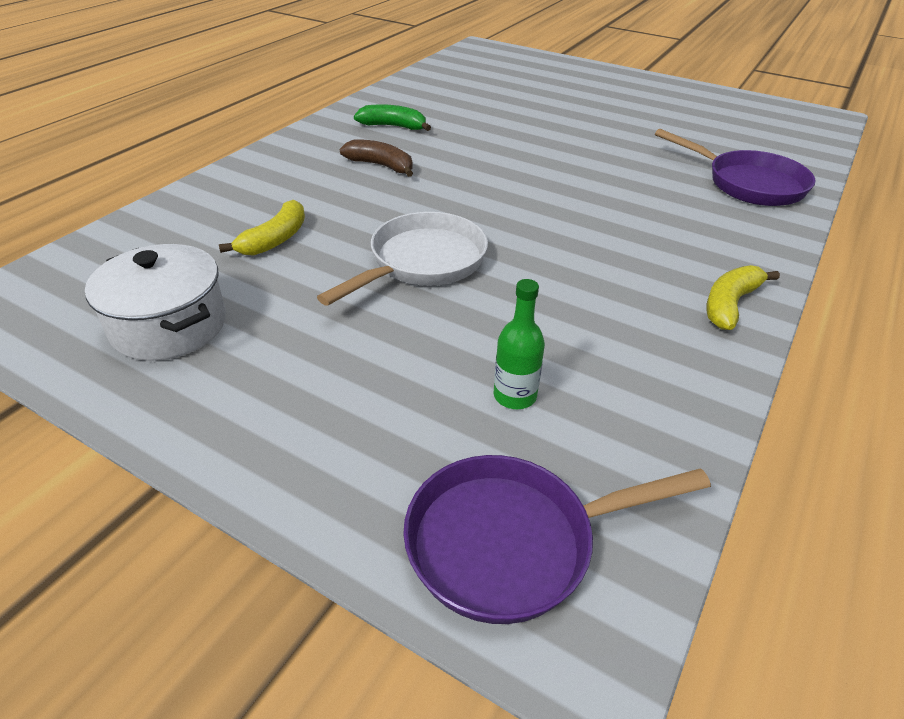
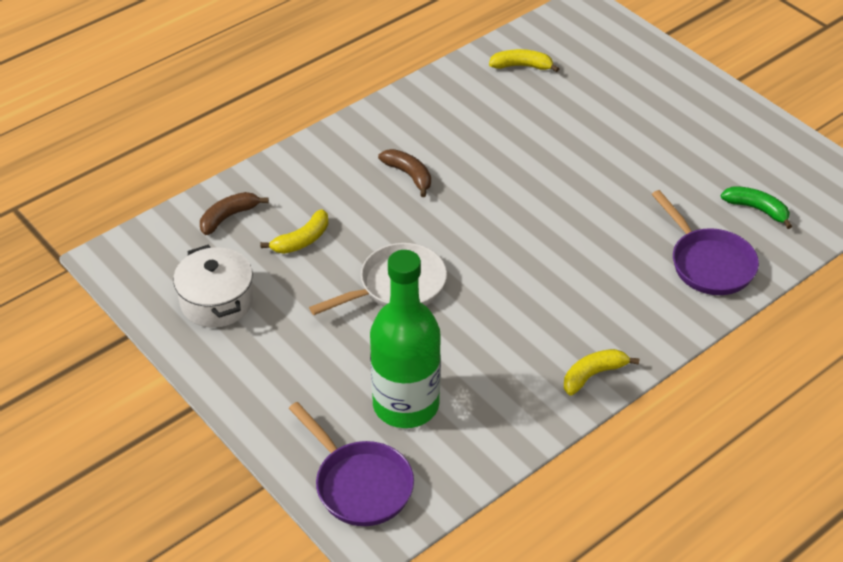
camera: 20 degrees right, 5 degrees up
(166, 233) = (228, 217): none -> brown banana
(393, 126) = (440, 125): green banana -> green banana (757, 209)
(449, 82) = (521, 66): none -> yellow banana
(511, 542) = (360, 484): purple pan -> purple pan turned 135 degrees counterclockwise
(515, 396) = (406, 405): green bottle -> green bottle, size x2.44

